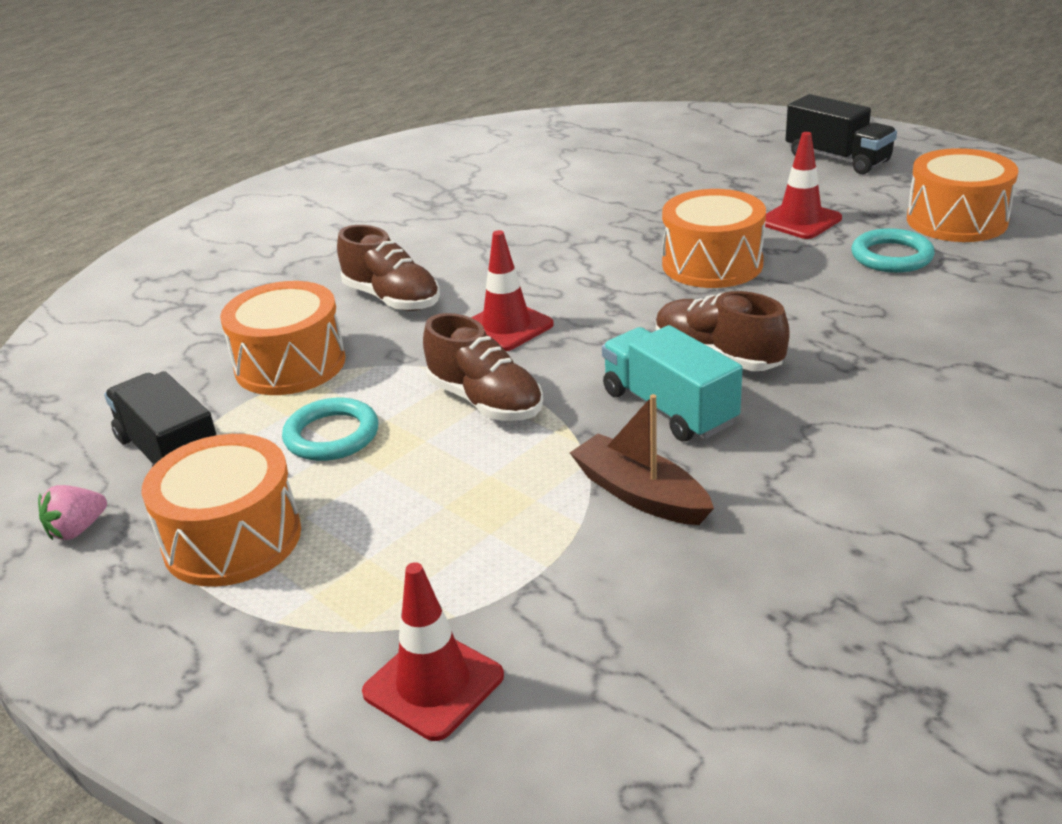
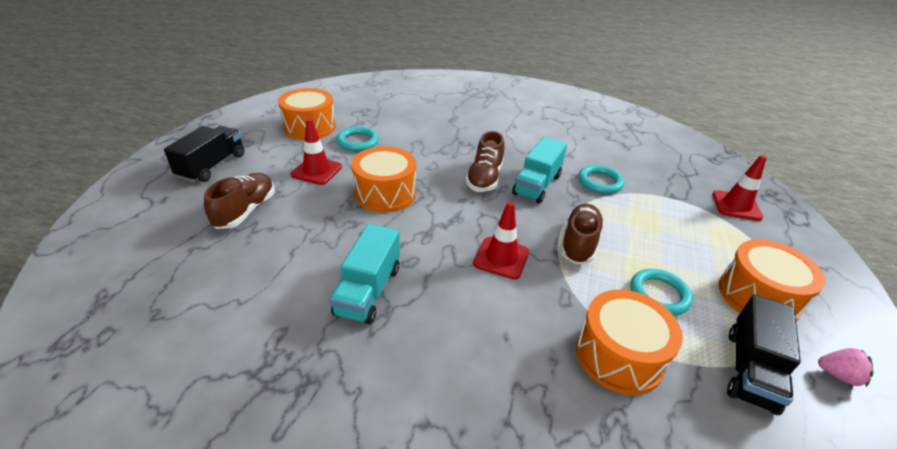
camera: 120 degrees left, 5 degrees up
(392, 299) = (500, 334): brown shoe -> brown shoe (245, 211)
(520, 237) = (368, 290): none -> turquoise truck
(640, 494) = (600, 182): brown boat -> turquoise ring

